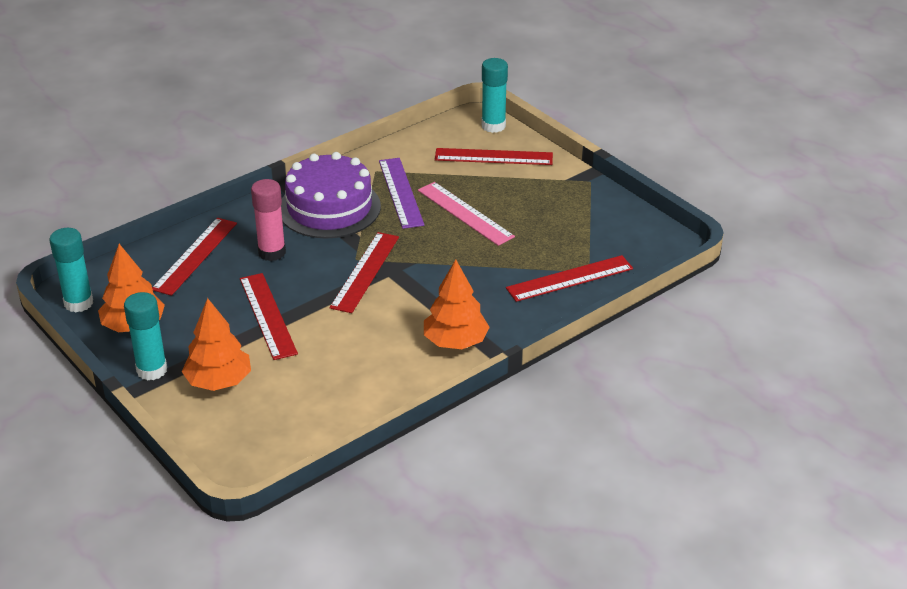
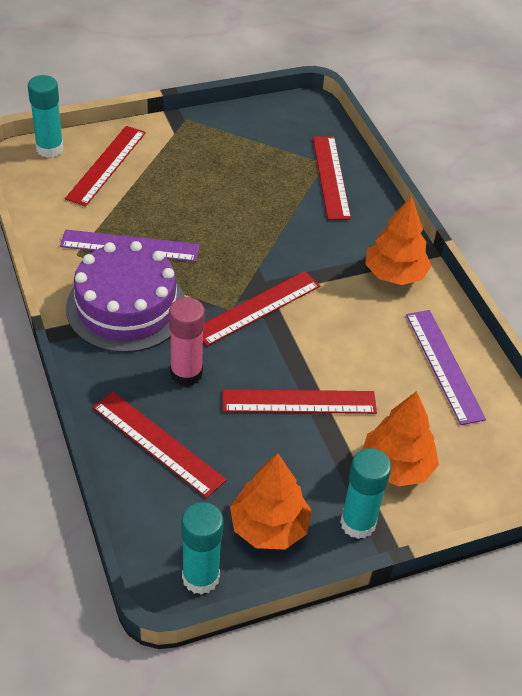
camera: 75 degrees left, 10 degrees up
(351, 391) = (444, 365): none -> purple ruler
(365, 272) = (257, 308): red ruler -> red ruler turned 75 degrees counterclockwise
(465, 213) = (194, 211): pink ruler -> none

